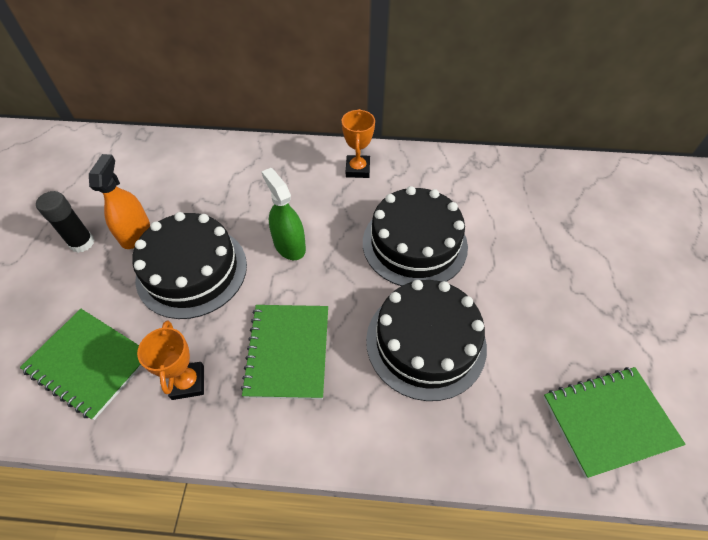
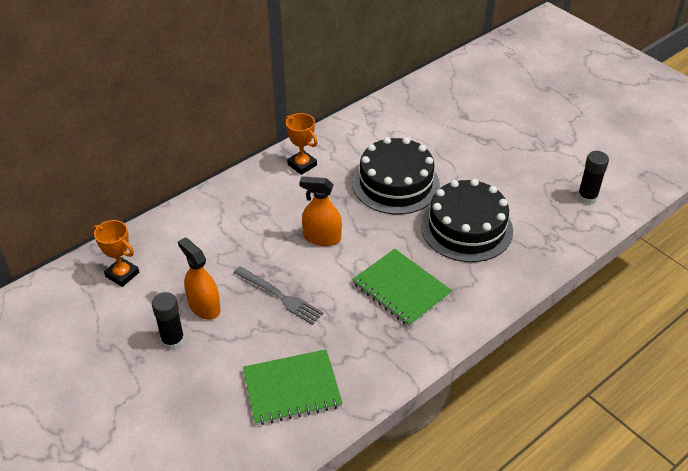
camera: 45 degrees left, 10 degrees down
(188, 382) = (367, 347): orange trophy -> orange trophy (122, 274)
(192, 271) = (280, 296): black cake -> grey fork
(289, 245) = (322, 237): green spray bottle -> orange spray bottle
(609, 421) = (587, 197): green notebook -> black glue stick

